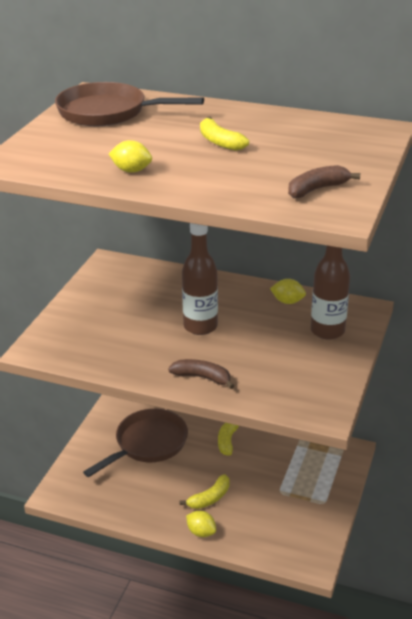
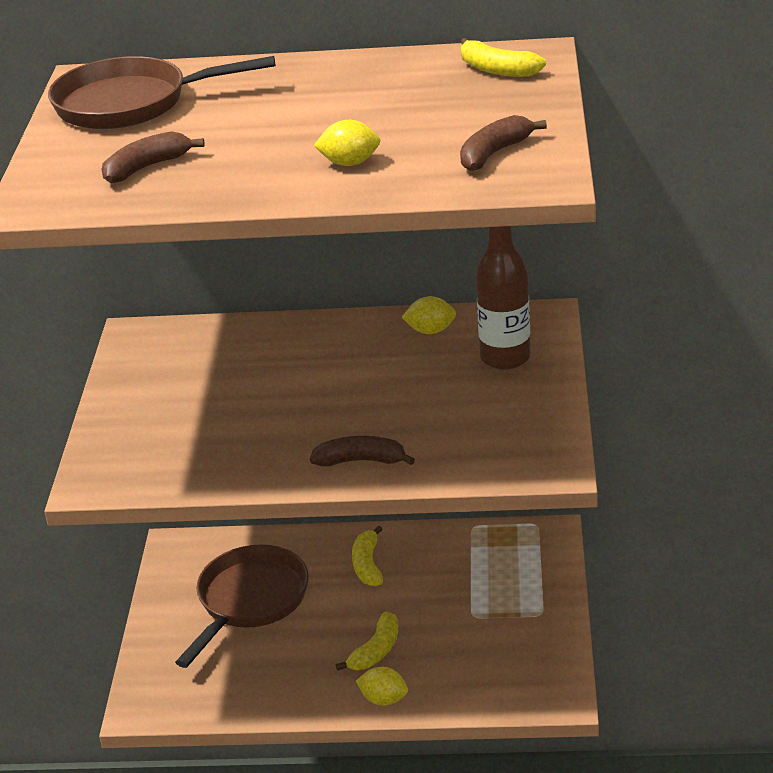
camera: 15 degrees left, 0 degrees up
(90, 153) = (147, 167): none -> brown banana
(131, 171) = (223, 179): yellow lemon -> yellow lemon (349, 163)
(200, 326) = (322, 393): brown bottle -> none
(219, 142) = (321, 115): yellow banana -> yellow banana (497, 70)

